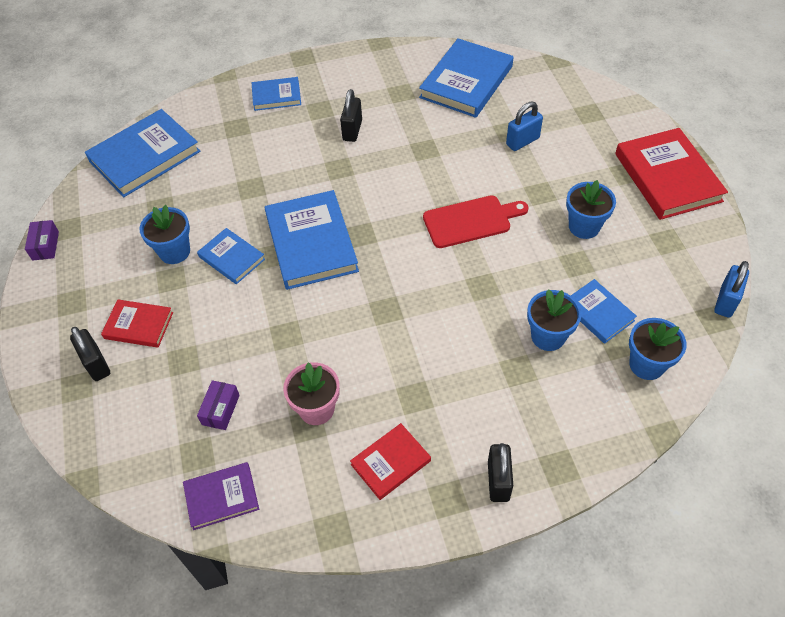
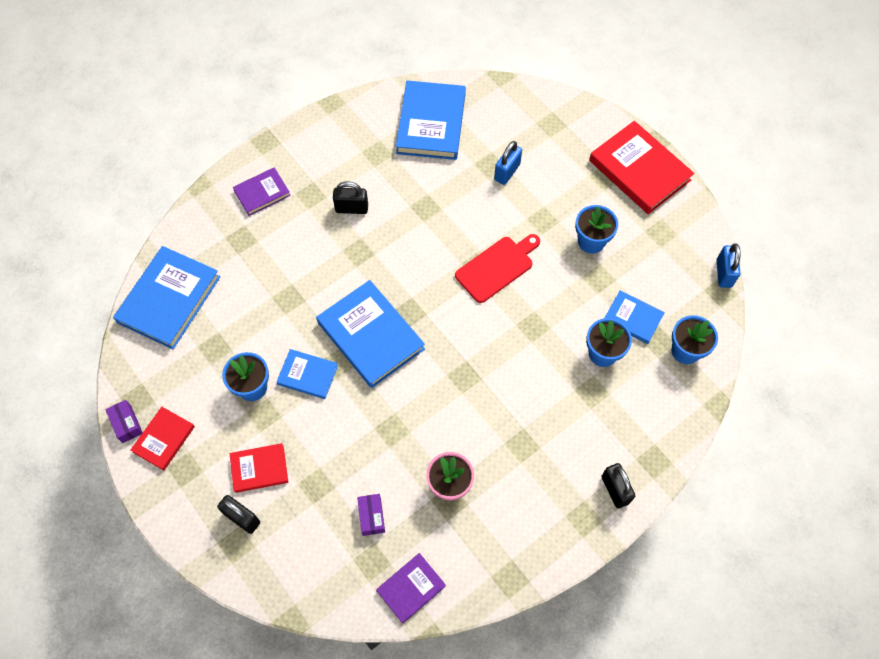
camera: 25 degrees left, 10 degrees up
(276, 96) = (262, 193): blue book -> purple book
(352, 130) = (352, 208): black padlock -> black padlock turned 75 degrees counterclockwise
(390, 462) = (528, 507): red book -> red book (164, 439)

